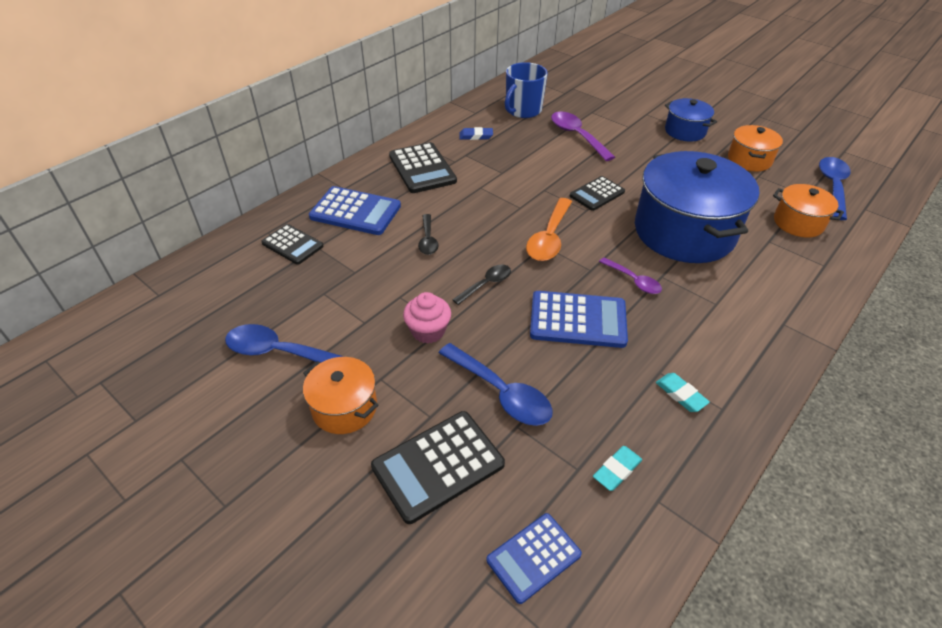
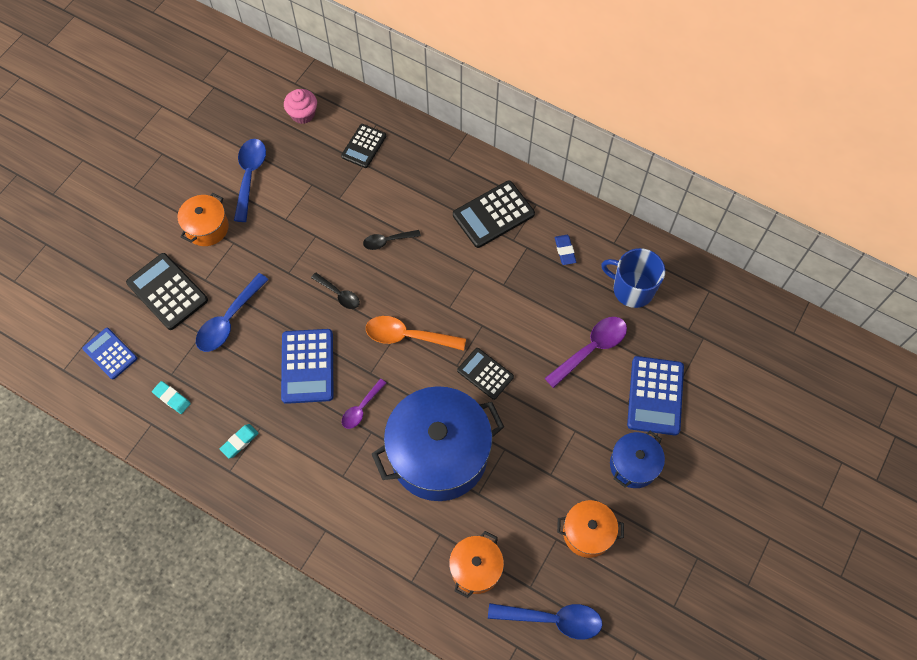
camera: 80 degrees right, 20 degrees up
(355, 212) = (415, 178): blue calculator -> blue calculator (655, 396)
(428, 331) = (282, 263): pink cupcake -> pink cupcake (303, 114)

